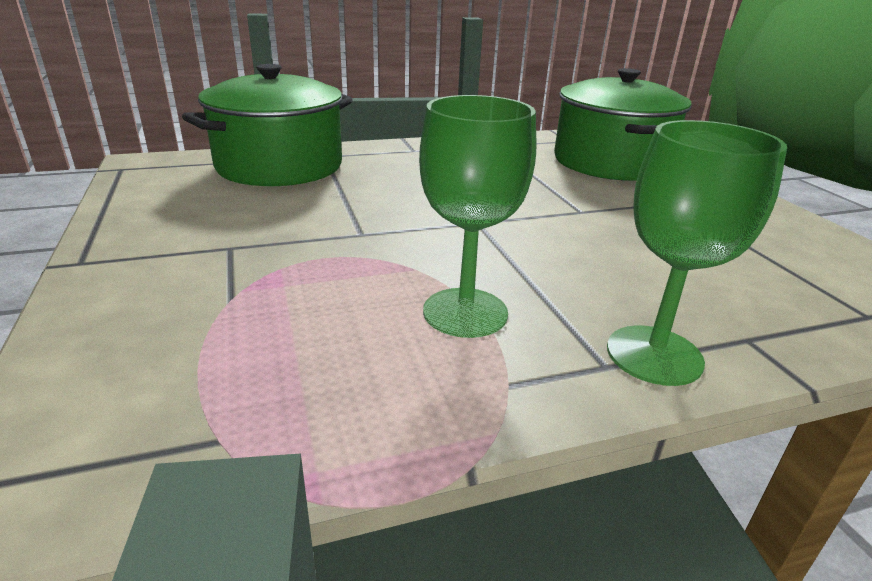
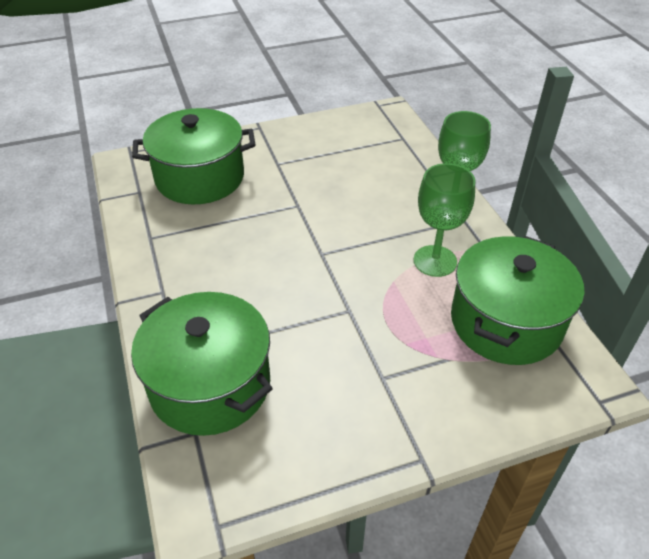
camera: 90 degrees left, 15 degrees up
(281, 376) = (506, 322): none -> green pot

